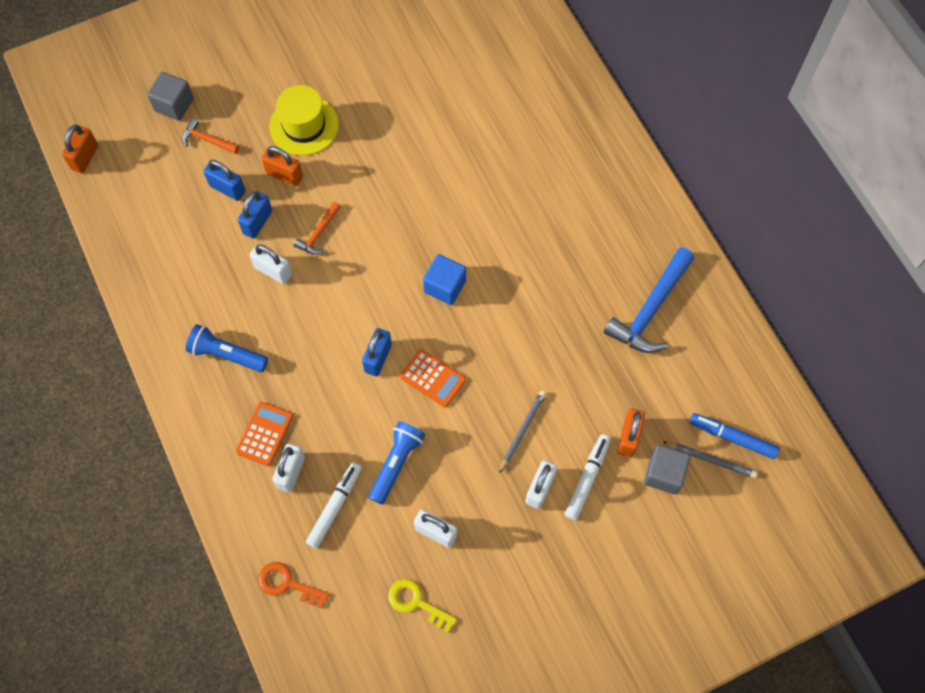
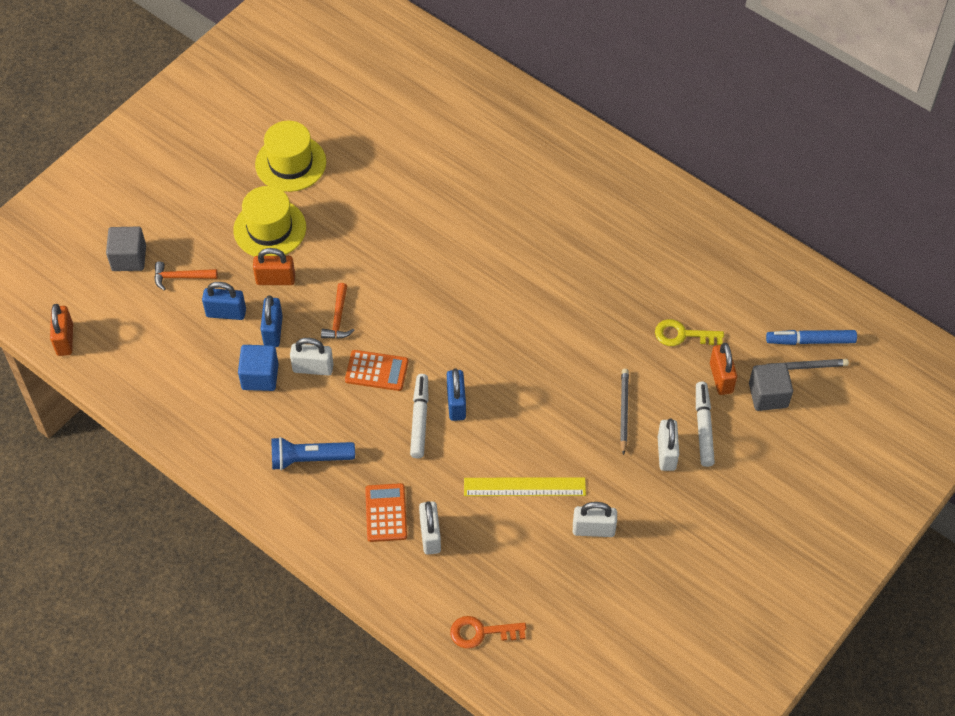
camera: 25 degrees left, 10 degrees down
(335, 506) = (488, 547): white marker -> white marker (419, 419)
(353, 71) = (290, 163): none -> yellow hat
(396, 464) = (524, 487): blue flashlight -> yellow ruler
(416, 603) = (609, 596): yellow key -> yellow key (682, 335)
(433, 378) = (517, 400): orange calculator -> orange calculator (376, 371)
(445, 286) = (484, 317): blue cube -> blue cube (260, 376)
(650, 309) = (681, 263): blue hammer -> none

